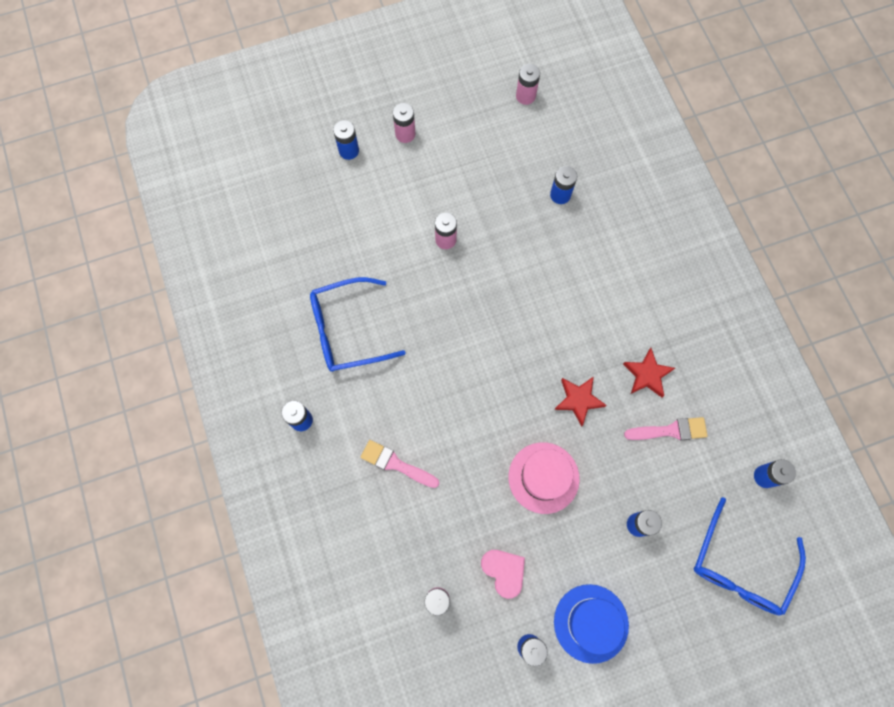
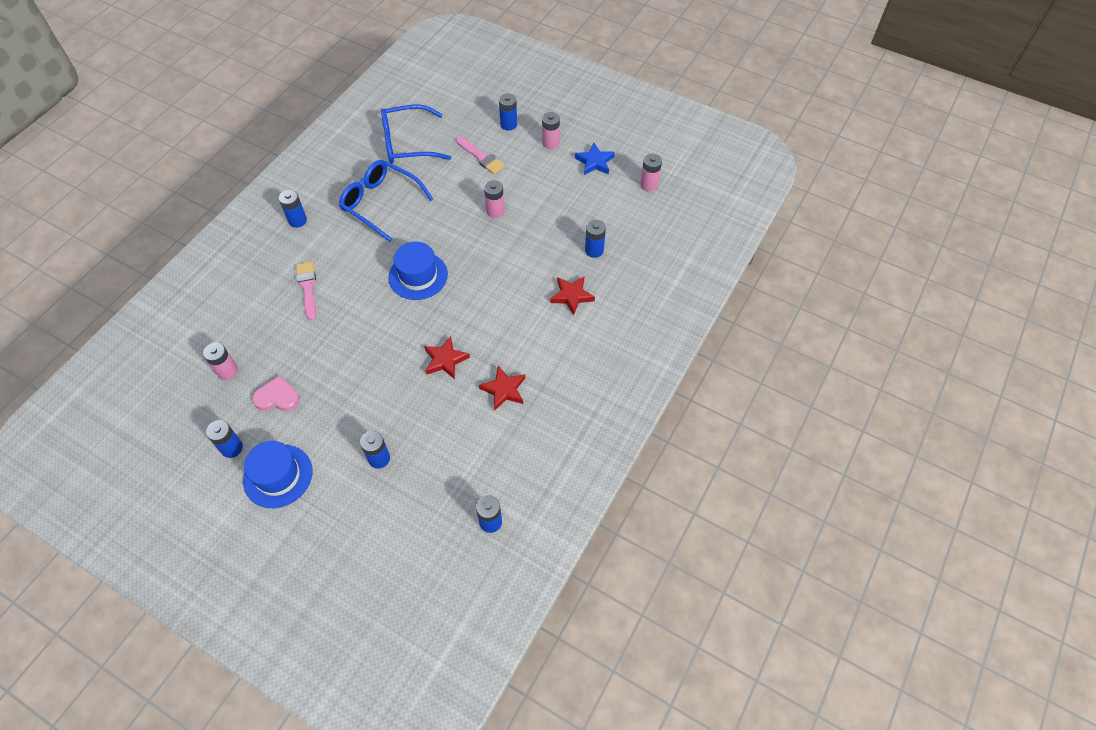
camera: 50 degrees right, 15 degrees down
(461, 117) = (594, 162): none -> blue star
(465, 358) = (418, 276): none -> blue hat
(504, 571) = (277, 397): pink heart -> pink heart turned 105 degrees counterclockwise
(543, 477) = (367, 376): pink hat -> none
(594, 249) = (572, 296): none -> red star
(670, 430) = (472, 432): pink brush -> pink brush (481, 157)
(740, 566) = (400, 551): blue glasses -> blue glasses (407, 143)

